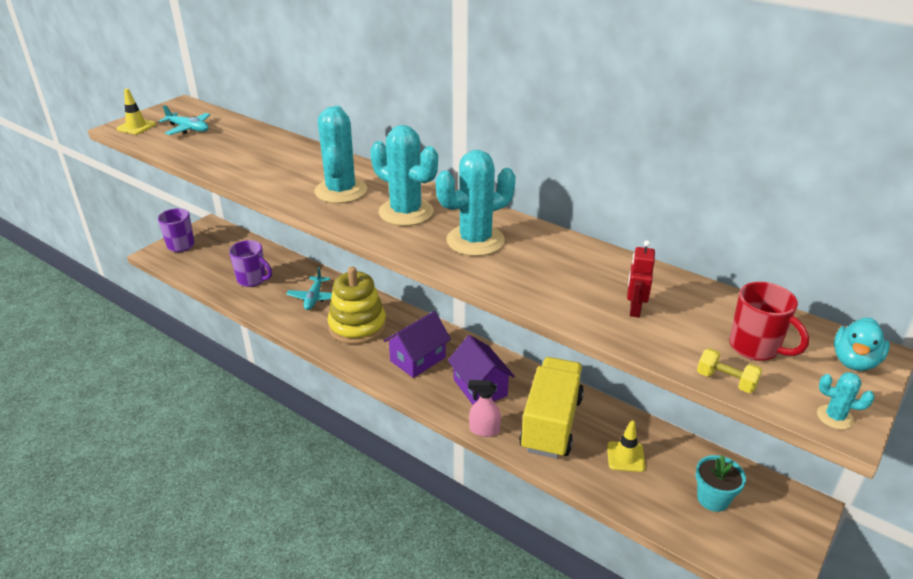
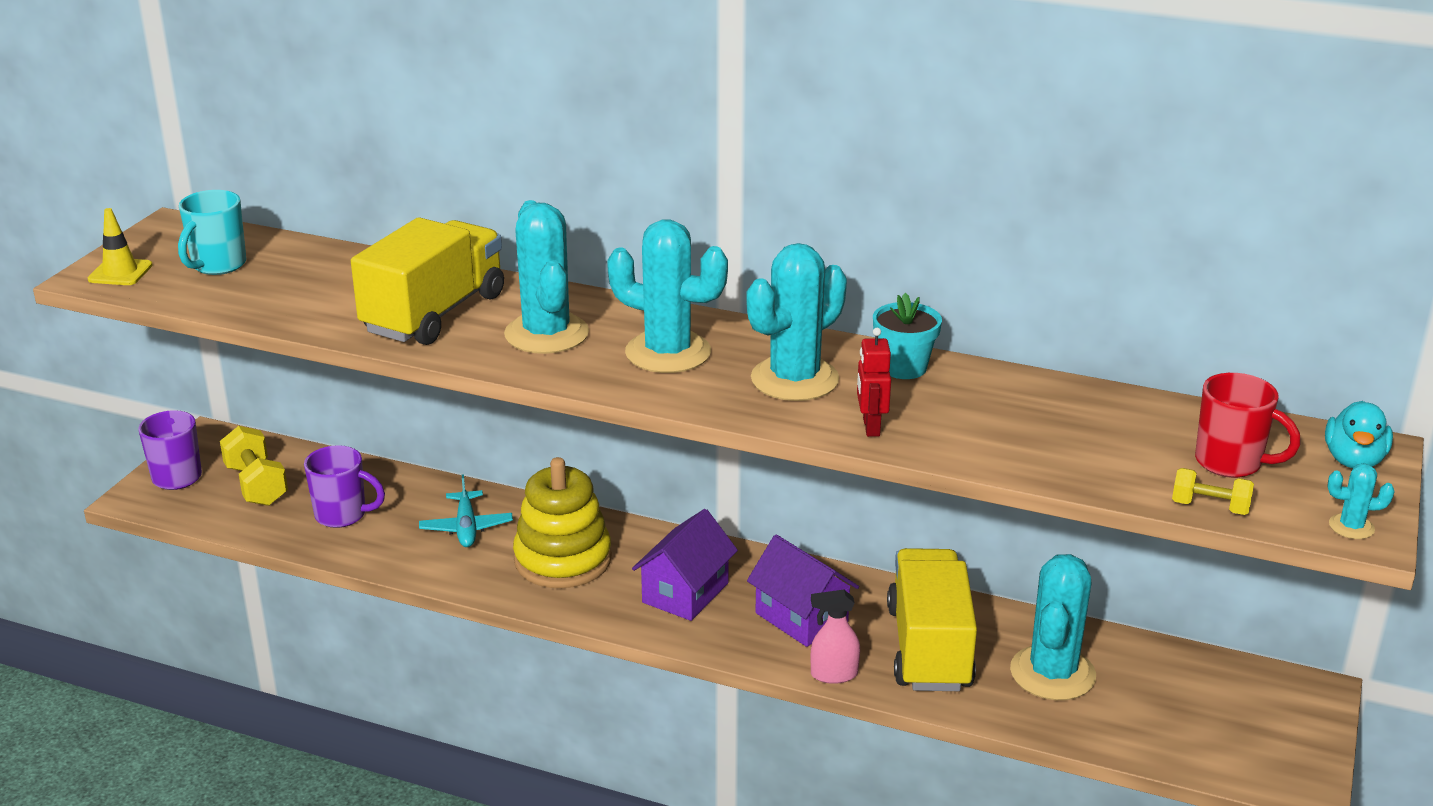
camera: 15 degrees left, 5 degrees down
(188, 129) = (218, 265): turquoise plane -> turquoise mug
(218, 256) = (256, 485): none -> yellow dumbbell
(285, 170) = (434, 314): none -> yellow truck
(625, 457) = (1052, 673): yellow traffic cone -> turquoise cactus
(634, 309) = (1059, 439): red robot -> red robot (870, 427)
(713, 499) = (1190, 705): turquoise flower pot -> turquoise flower pot (903, 368)

